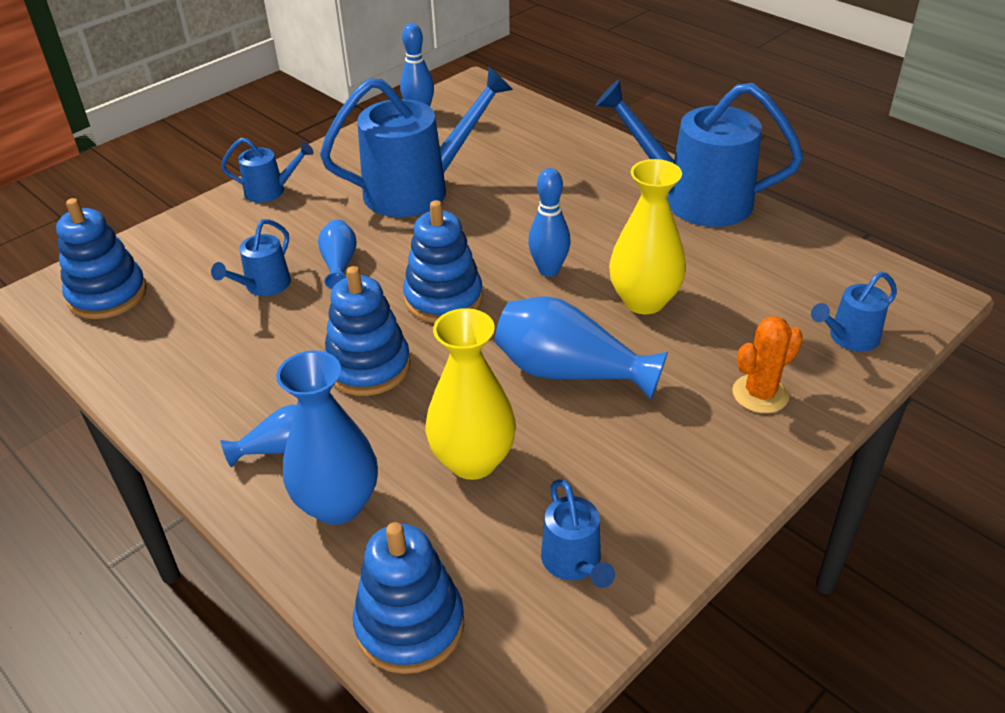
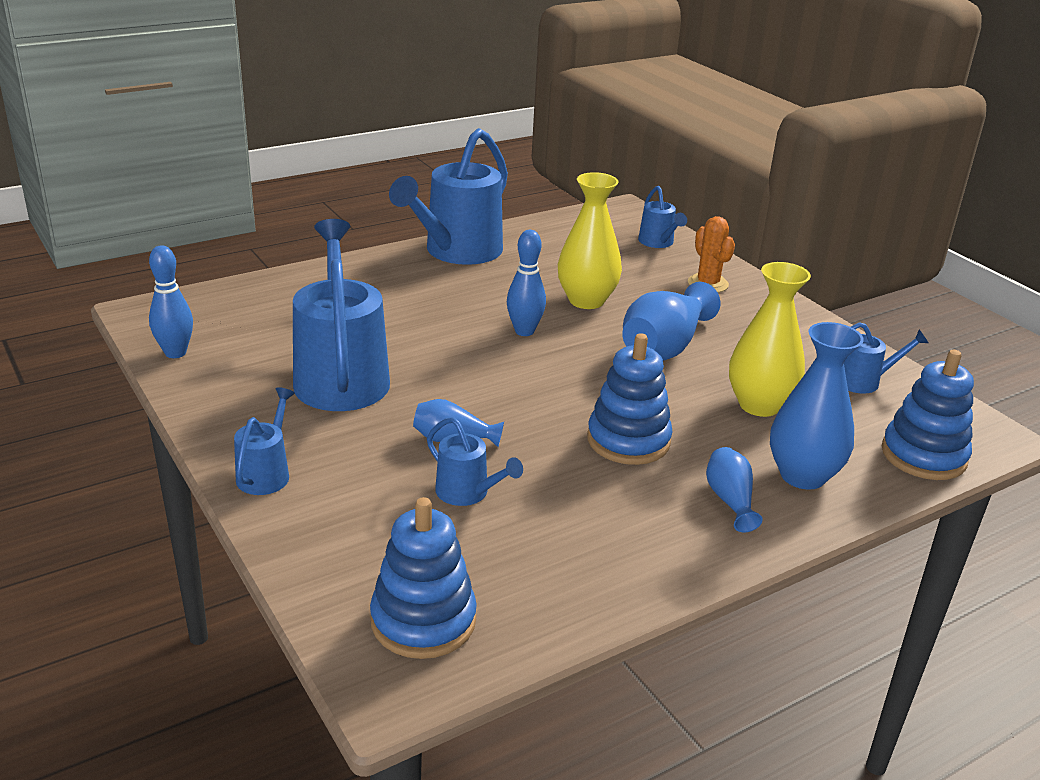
camera: 80 degrees left, 10 degrees down
(443, 298) = (541, 388): blue stacking toy -> none

